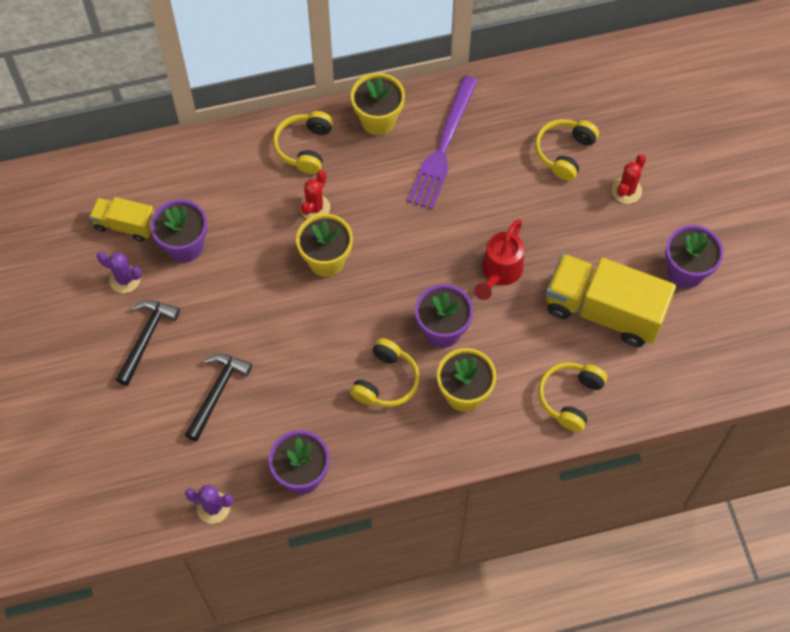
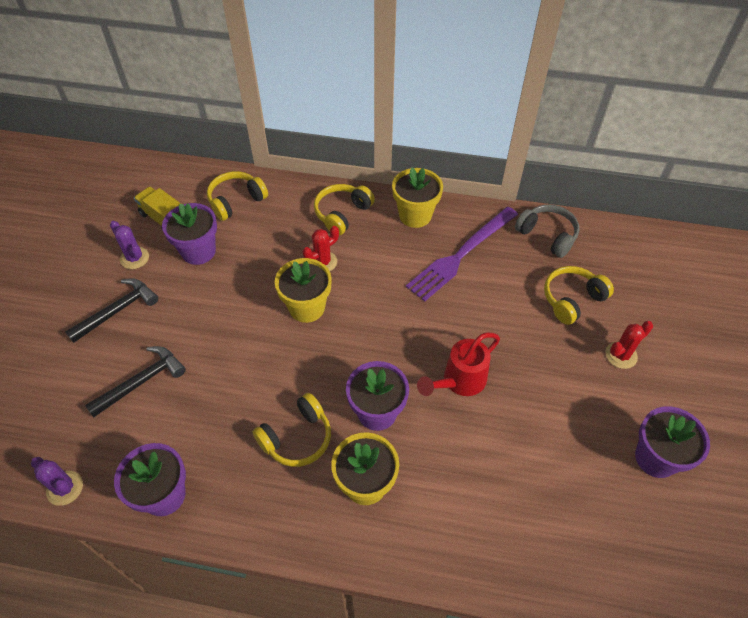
camera: 25 degrees right, 10 degrees down
(515, 93) = (547, 235): none -> grey headphones
(570, 398) = (474, 539): yellow headphones -> yellow headphones (236, 201)
(603, 311) = (550, 462): yellow truck -> none

